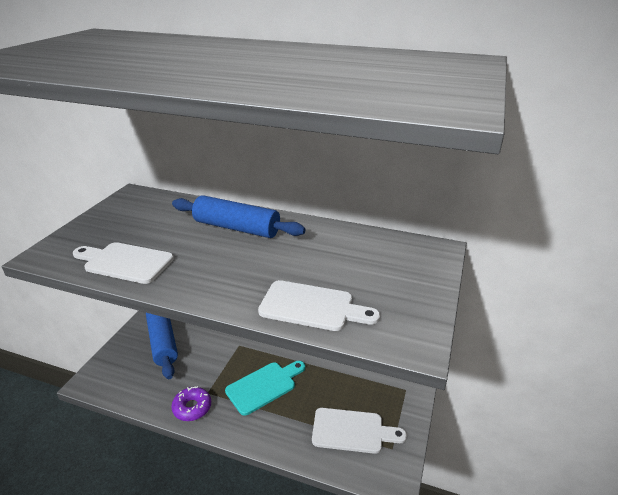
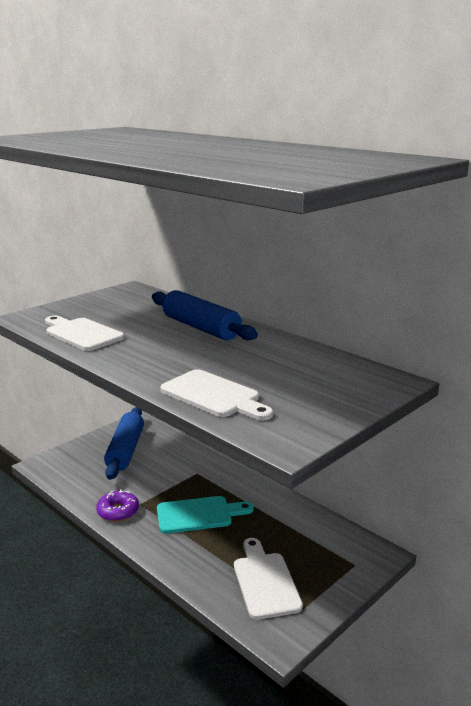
camera: 25 degrees right, 10 degrees down
(352, 431) = (265, 581): white cutting board -> white cutting board turned 135 degrees counterclockwise

